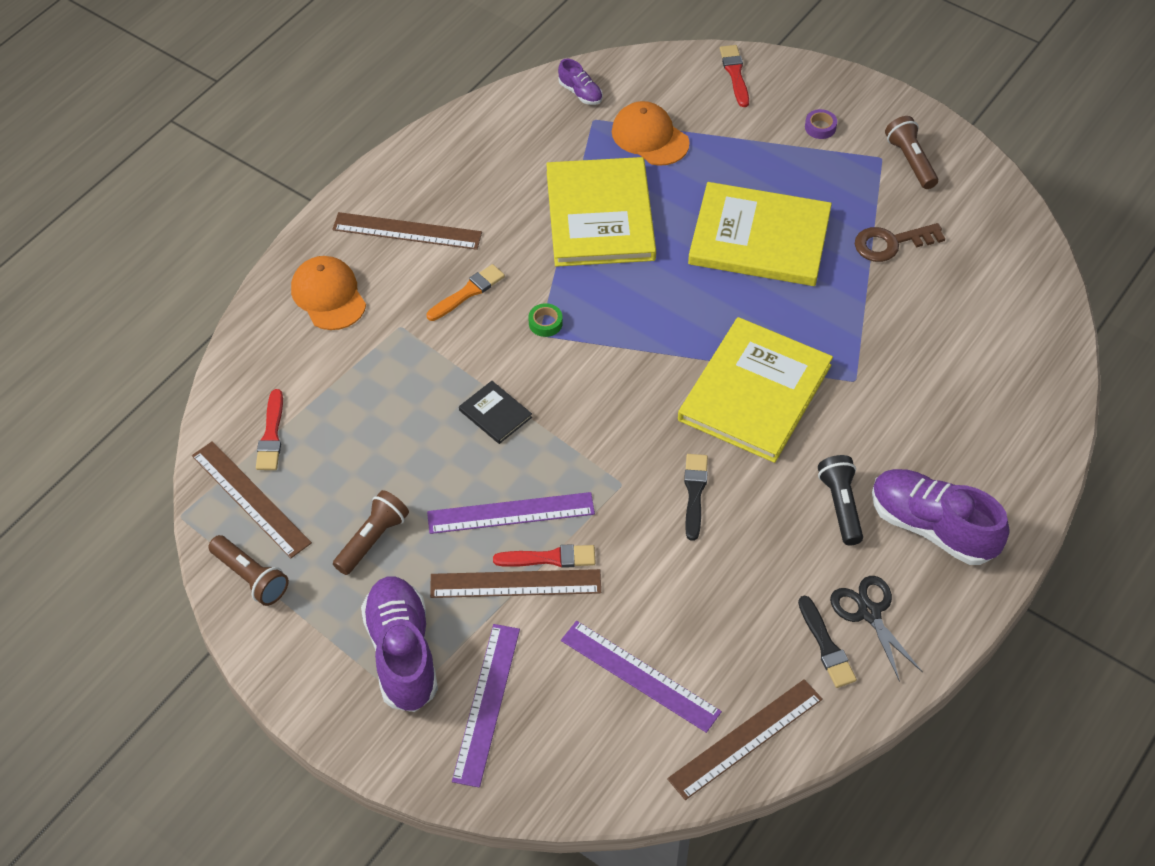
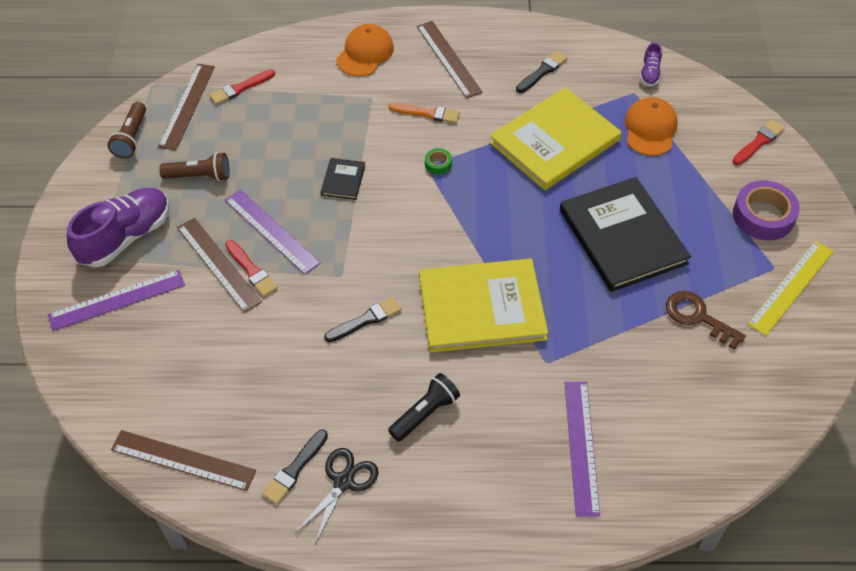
camera: 55 degrees right, 0 degrees up
(499, 169) = (542, 71): none -> black brush
(640, 676) = (193, 370): purple ruler -> purple ruler (581, 446)
(759, 238) = (622, 236): yellow book -> black book
(820, 127) = (763, 216): purple tape -> purple tape, size x2.16
(910, 161) = (791, 287): brown flashlight -> yellow ruler
(932, 527) = (452, 484): purple shoe -> none

